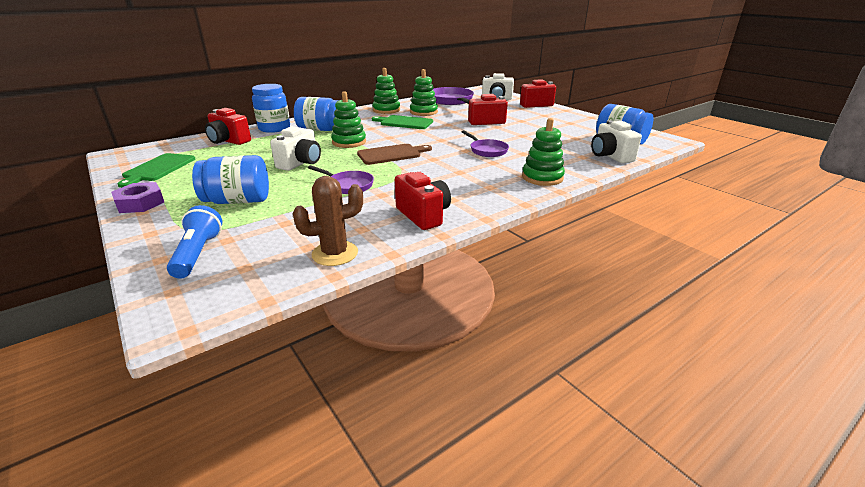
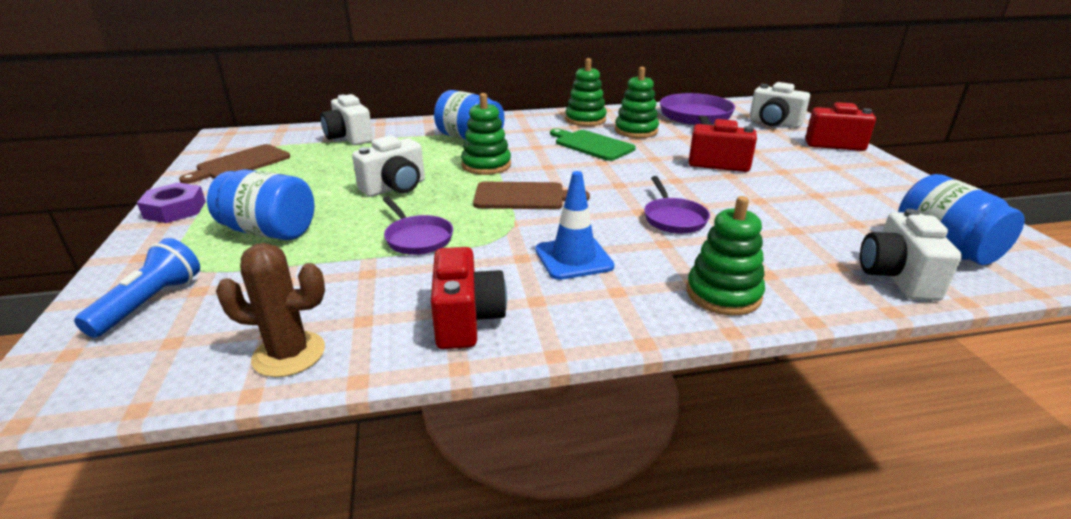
camera: 25 degrees right, 0 degrees up
(158, 169) = (240, 164): green cutting board -> brown cutting board
(229, 141) = (349, 138): red camera -> white camera
(274, 128) = (417, 127): blue jar -> none
(452, 177) = (573, 258): none -> blue traffic cone

